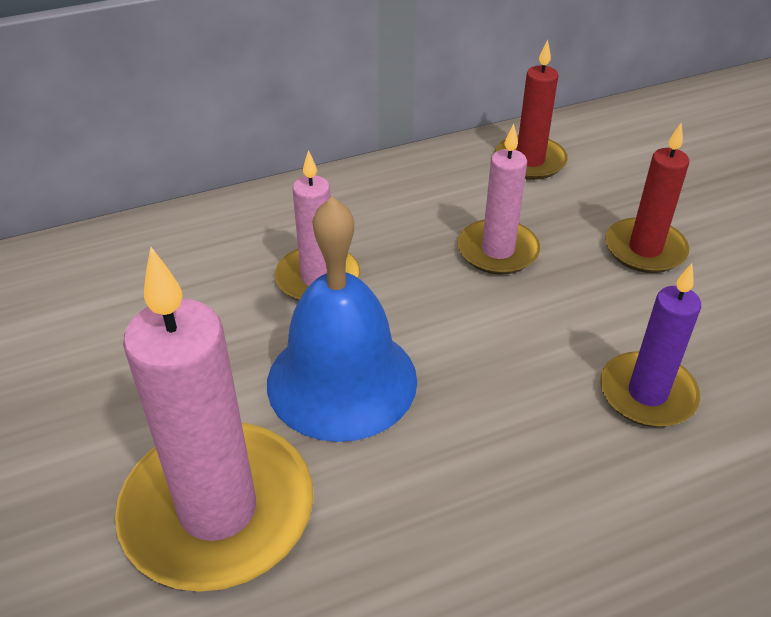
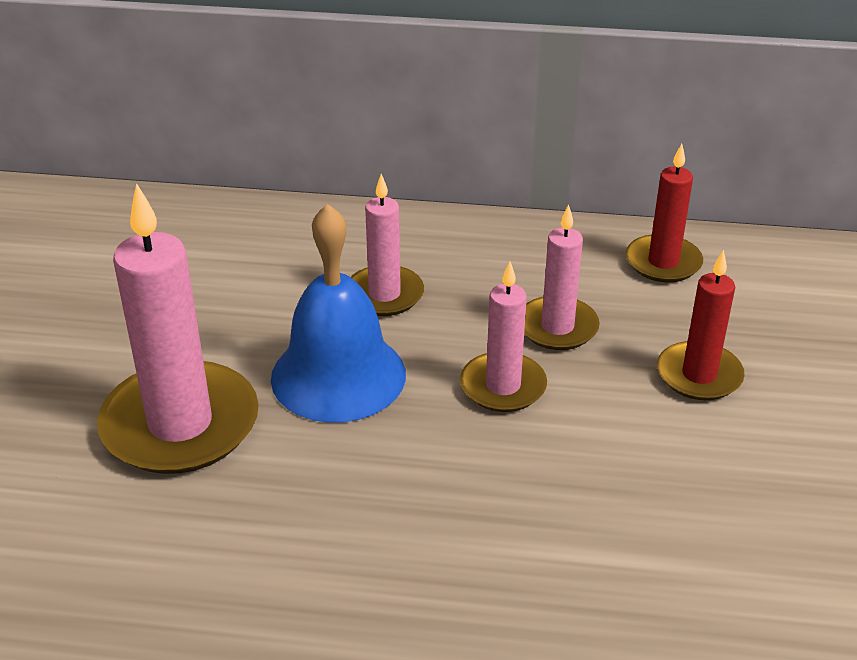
camera: 30 degrees right, 5 degrees down
(501, 326) = (503, 386): none -> pink candle
(647, 393) = (580, 485): purple candle -> none

